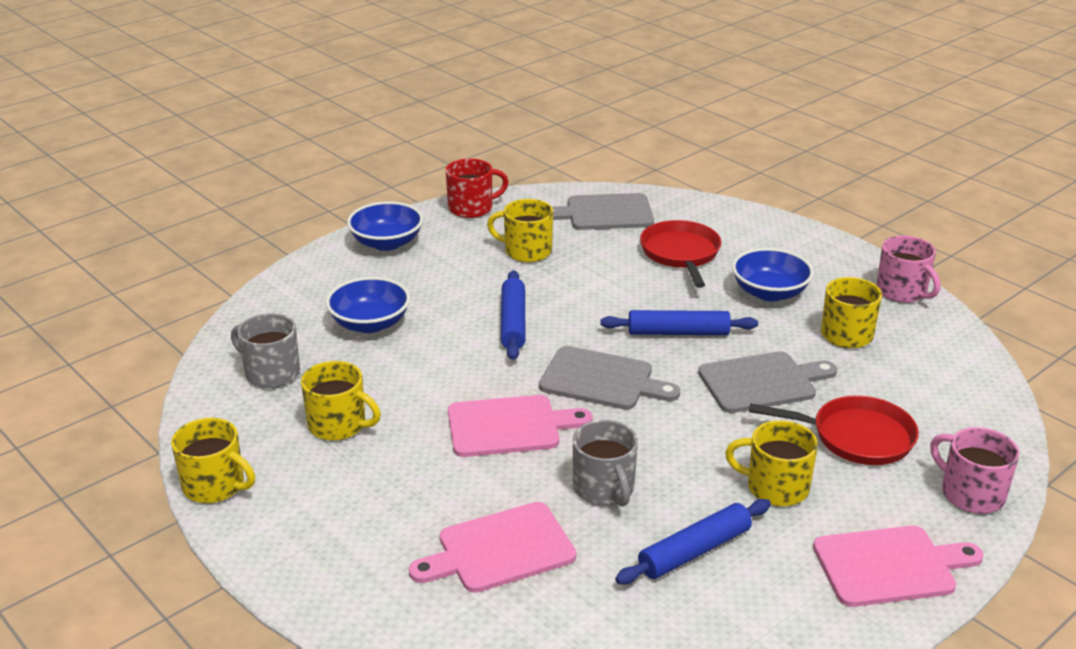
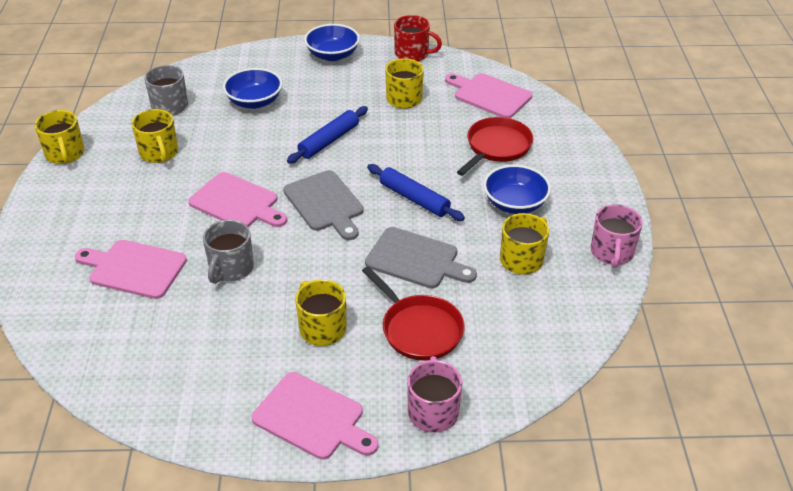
camera: 40 degrees right, 10 degrees up
(604, 213) = (489, 95): grey cutting board -> pink cutting board
(694, 551) = (222, 334): blue rolling pin -> none

